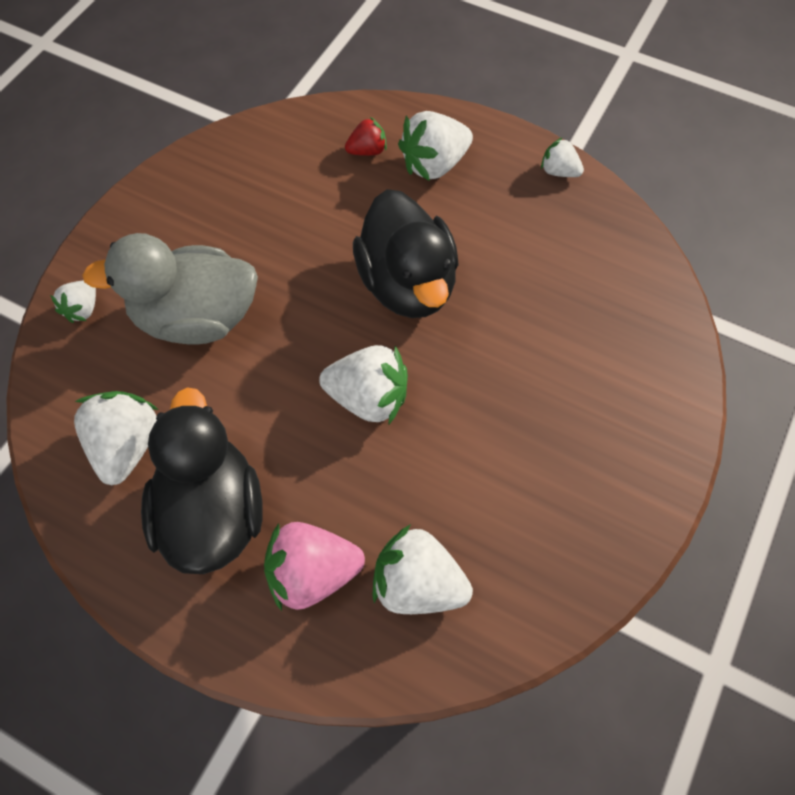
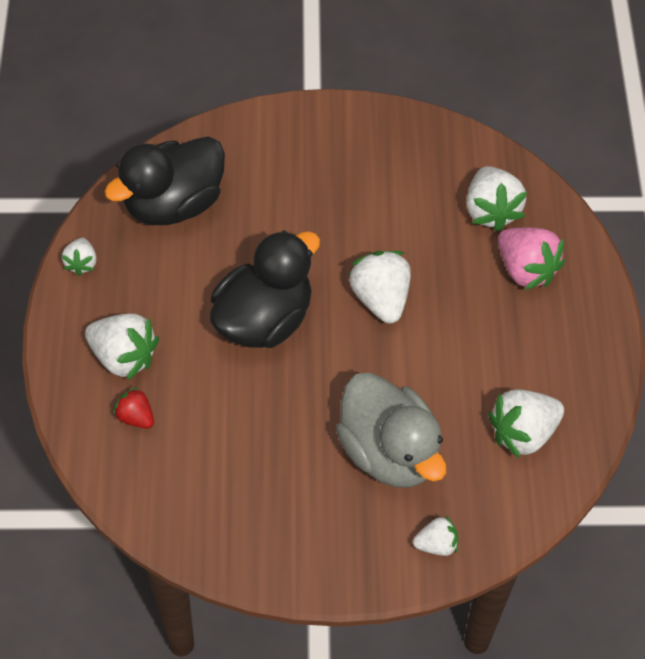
camera: 120 degrees left, 5 degrees down
(212, 513) = (530, 349): black duck -> black duck (174, 204)

